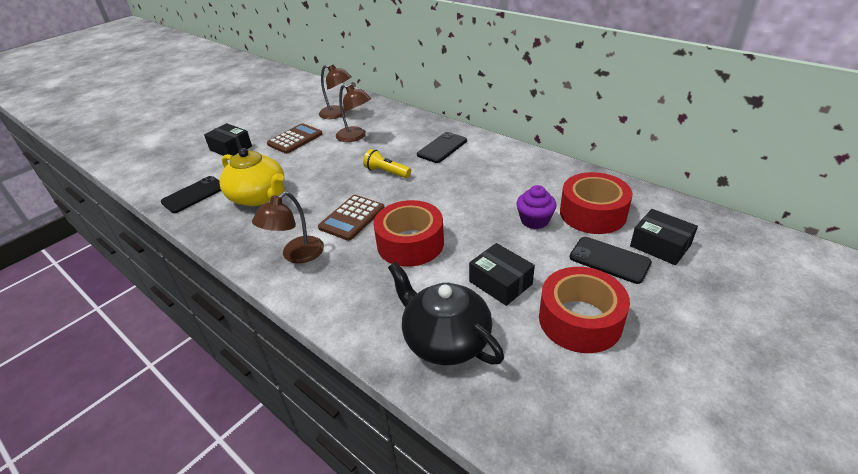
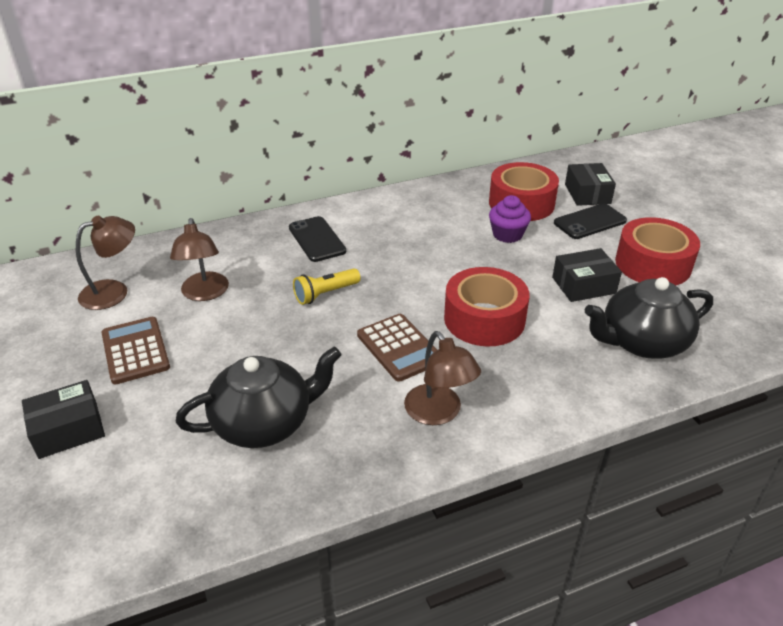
camera: 65 degrees left, 0 degrees up
(194, 195) = (177, 501): black phone -> none
(259, 197) = (264, 422): yellow teapot -> black teapot
(355, 137) = (205, 293): brown lamp -> brown lamp turned 105 degrees clockwise
(660, 245) = (587, 194): black box -> black box turned 75 degrees counterclockwise

